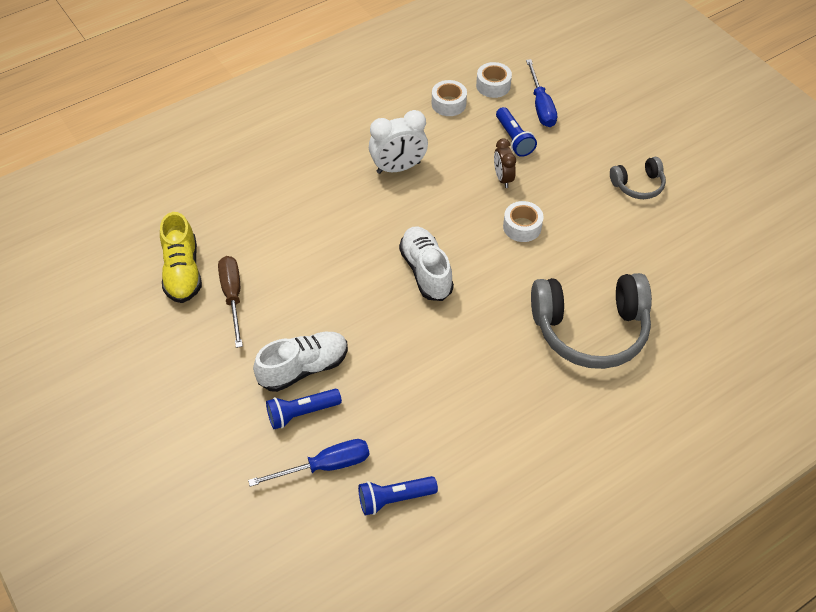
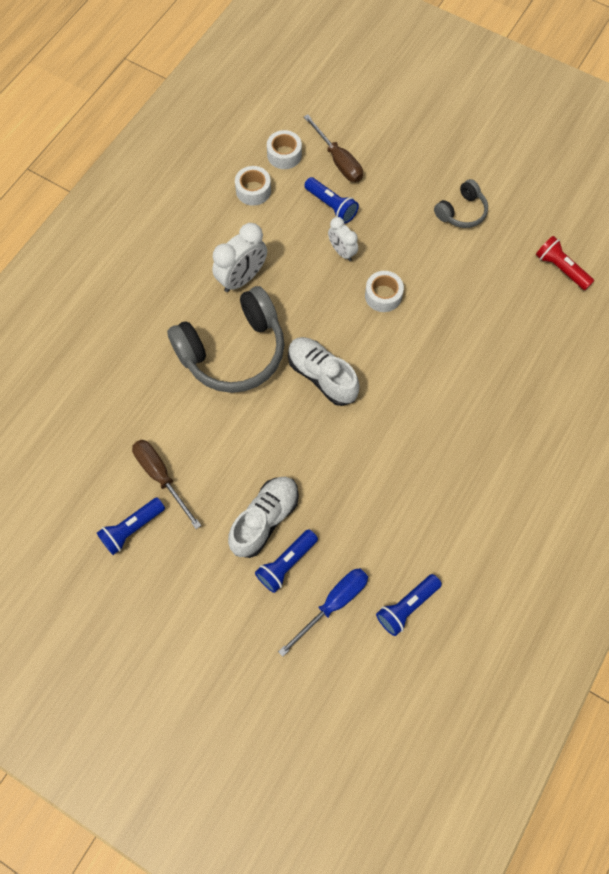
camera: 25 degrees left, 15 degrees up
(182, 272) = (99, 471): yellow shoe -> none
(182, 328) = (132, 529): none -> blue flashlight
(503, 178) = (342, 252): brown clock -> white clock
(541, 106) = (338, 161): blue screwdriver -> brown screwdriver
(590, 330) = (488, 374): grey headphones -> grey headphones (233, 351)
(714, 266) = (560, 268): none -> red flashlight

